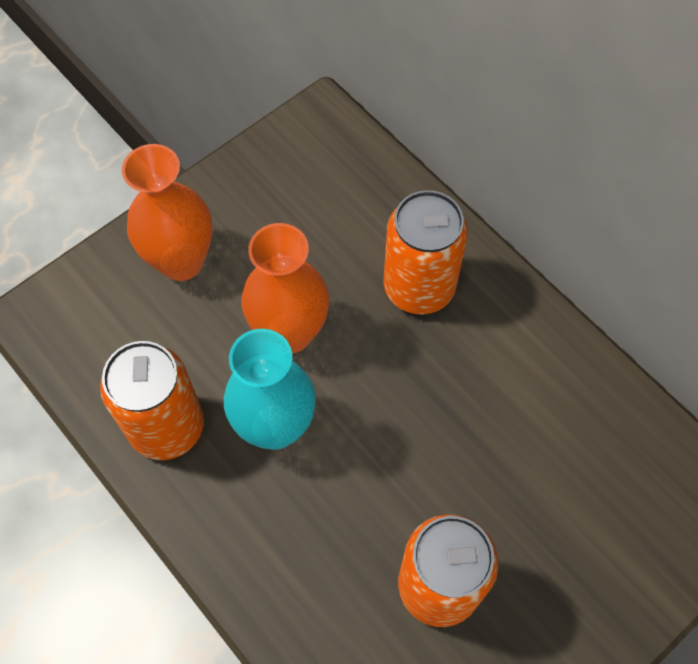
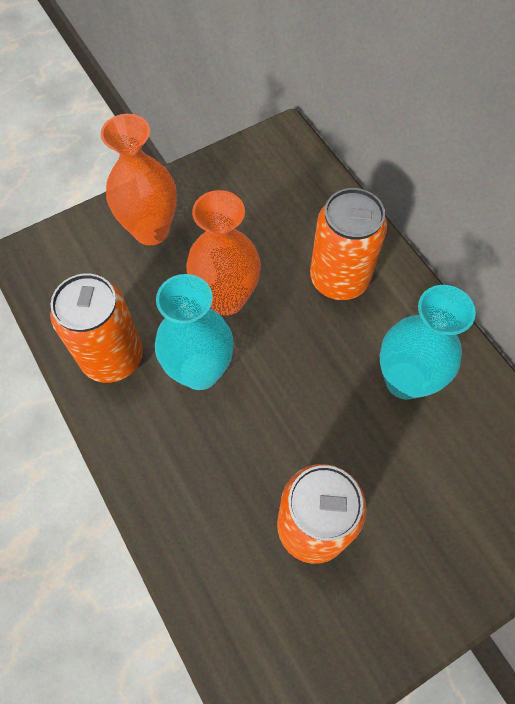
camera: 10 degrees right, 0 degrees up
(515, 398) = (405, 380): none -> turquoise vase

